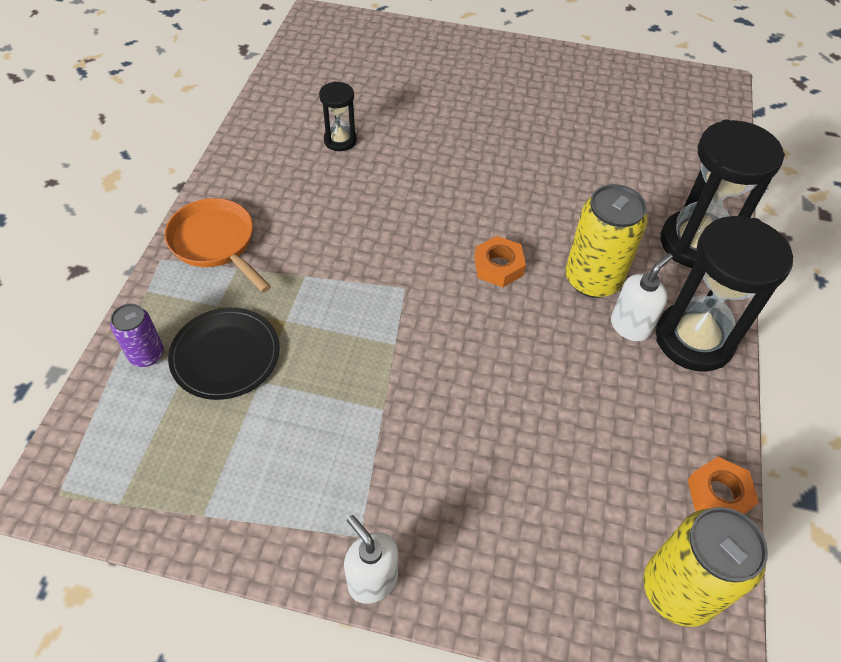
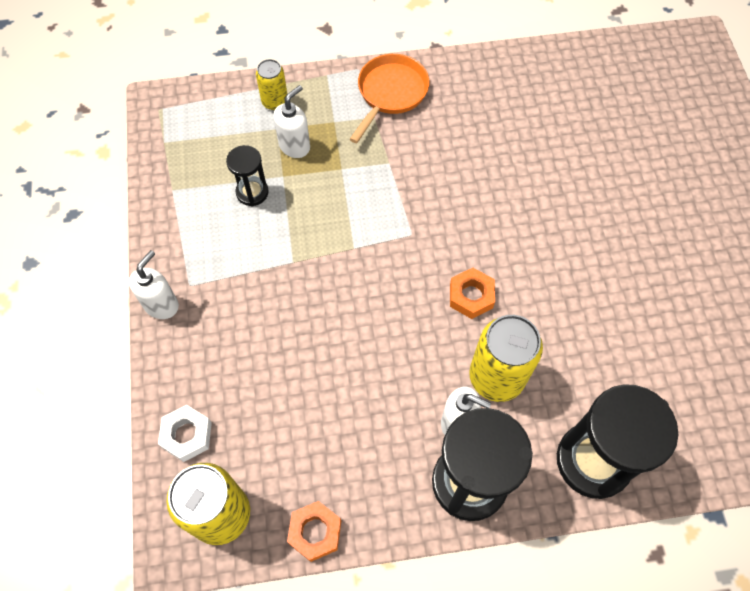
camera: 70 degrees right, 10 degrees up
(146, 355) = (275, 102): purple can -> yellow can
(225, 355) = (295, 146): black plate -> white soap dispenser
(340, 140) = (549, 125): black hourglass -> black hourglass (252, 192)
(567, 600) = (187, 435): none -> white nut

